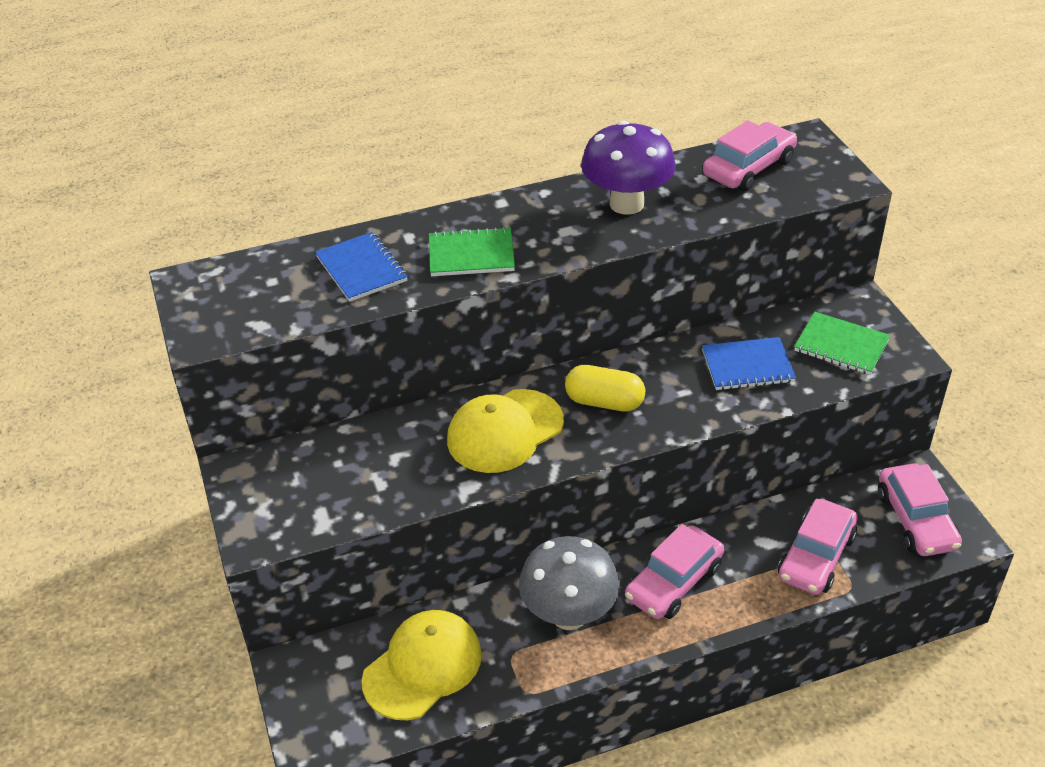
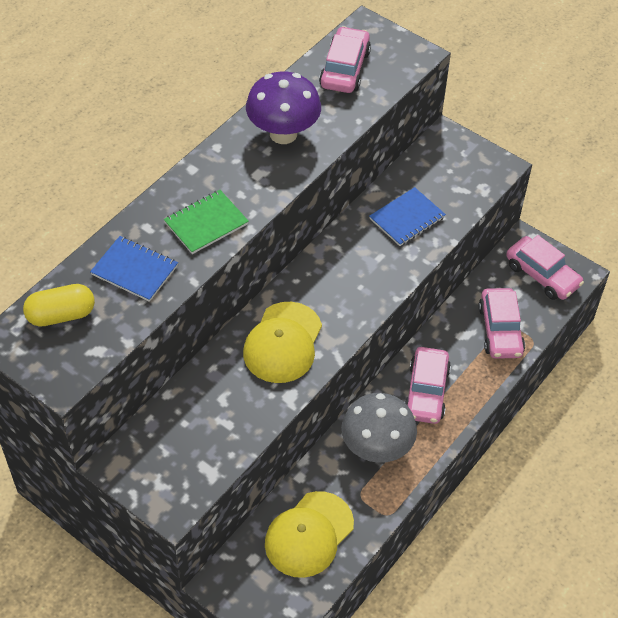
camera: 35 degrees left, 10 degrees up
(423, 667) = (309, 534): yellow cap -> yellow cap turned 150 degrees counterclockwise
(604, 402) = (333, 289): yellow capsule -> yellow capsule (61, 315)
(841, 345) = (455, 175): green notebook -> none

